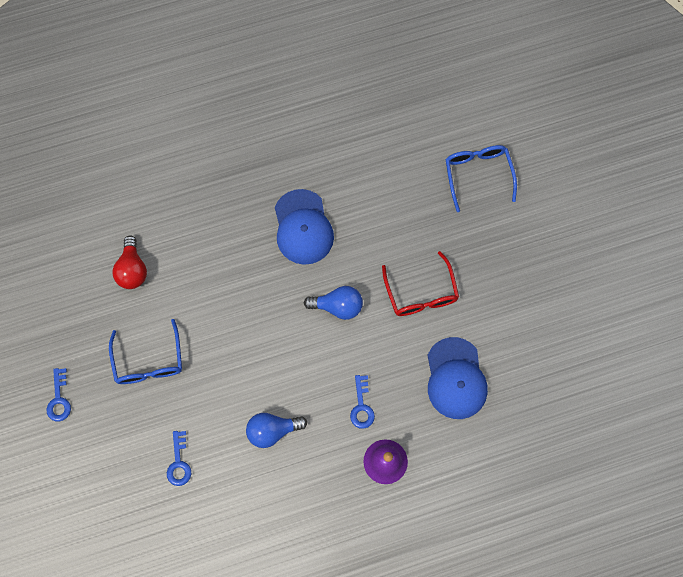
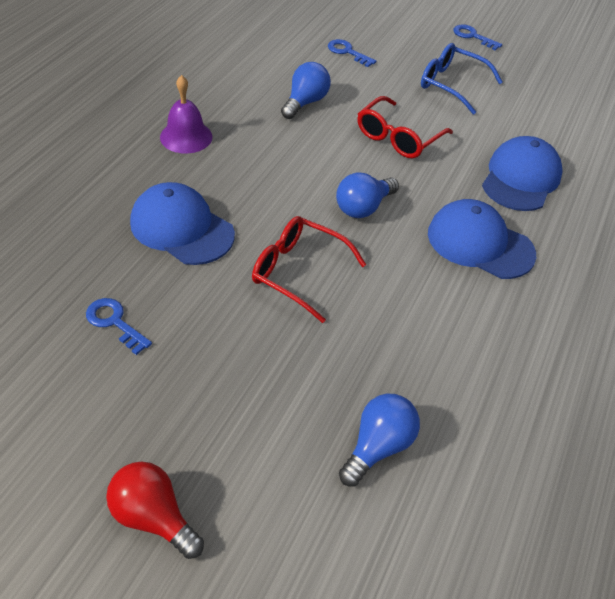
camera: 130 degrees right, 25 degrees down
(132, 269) = (551, 123): red light bulb -> red light bulb (153, 517)
(218, 247) = (521, 178): none -> blue cap
(249, 343) = (398, 137): none -> red glasses
(361, 406) = (250, 157): blue key -> blue key (114, 322)
(478, 175) = (378, 446): blue glasses -> blue light bulb

